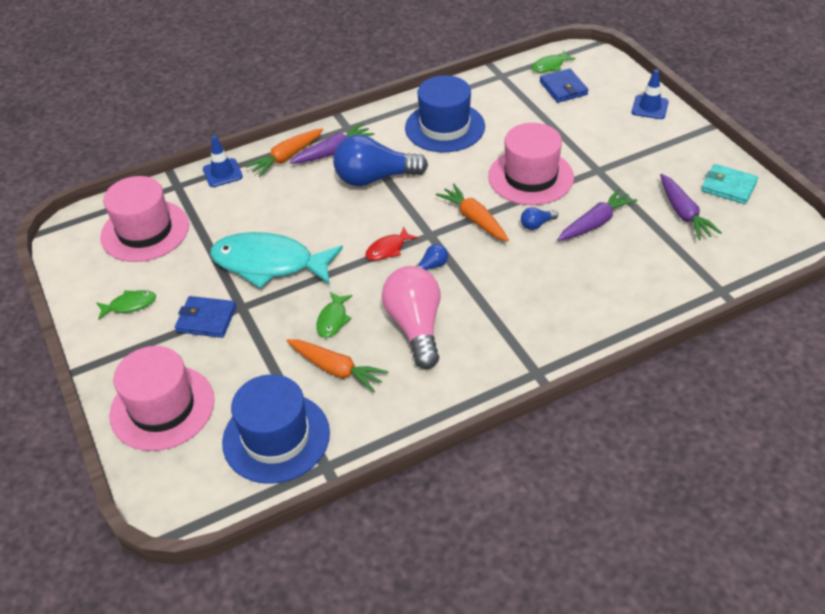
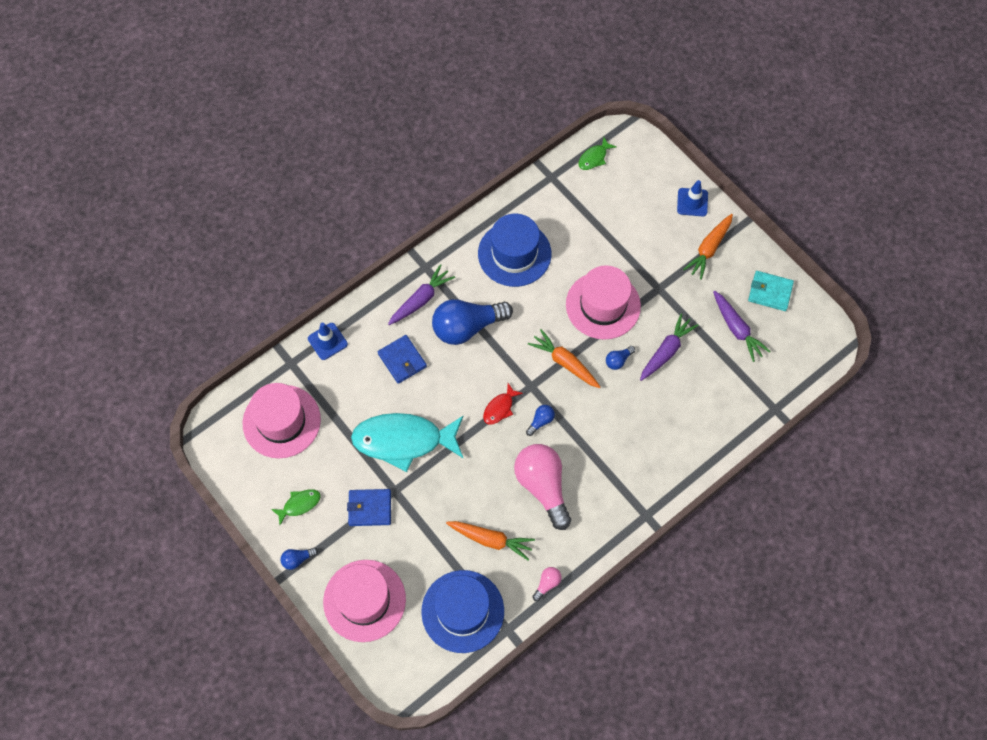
camera: 15 degrees left, 20 degrees up
(104, 355) = (297, 559): none -> blue light bulb
(286, 157) = (380, 313): orange carrot -> orange carrot (709, 249)
(333, 320) = (474, 491): green fish -> none
(391, 425) = (547, 584): none -> pink light bulb
(563, 88) = (611, 187): blue wallet -> blue wallet (402, 360)

